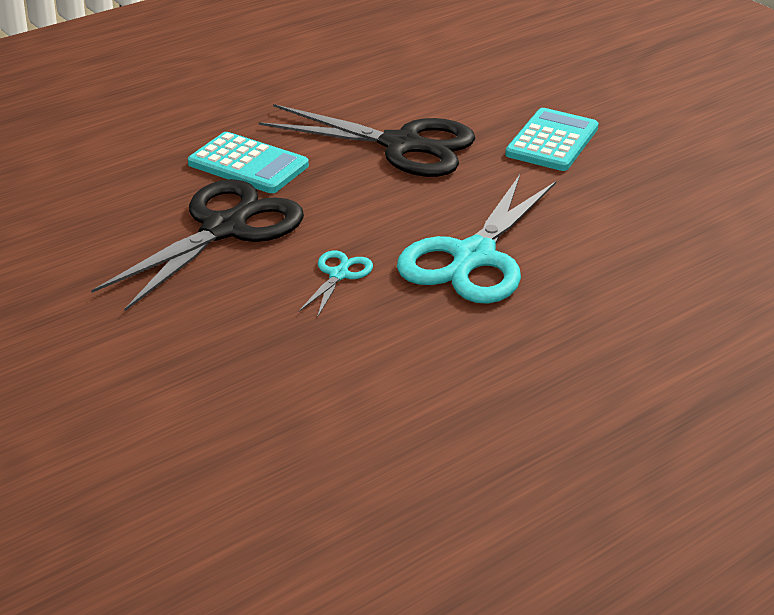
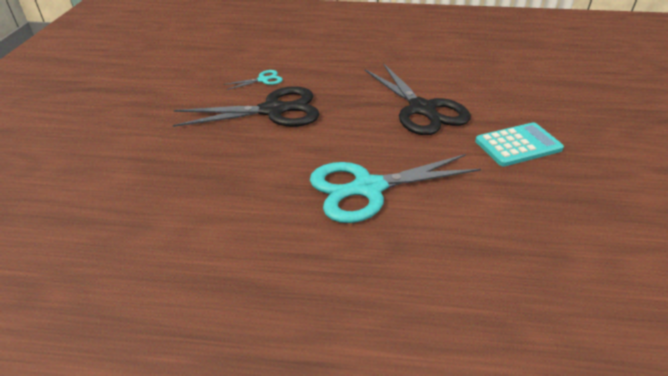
camera: 45 degrees right, 5 degrees up
(248, 165) = (331, 86): turquoise calculator -> none
(338, 275) = (285, 159): turquoise scissors -> turquoise scissors (263, 80)

